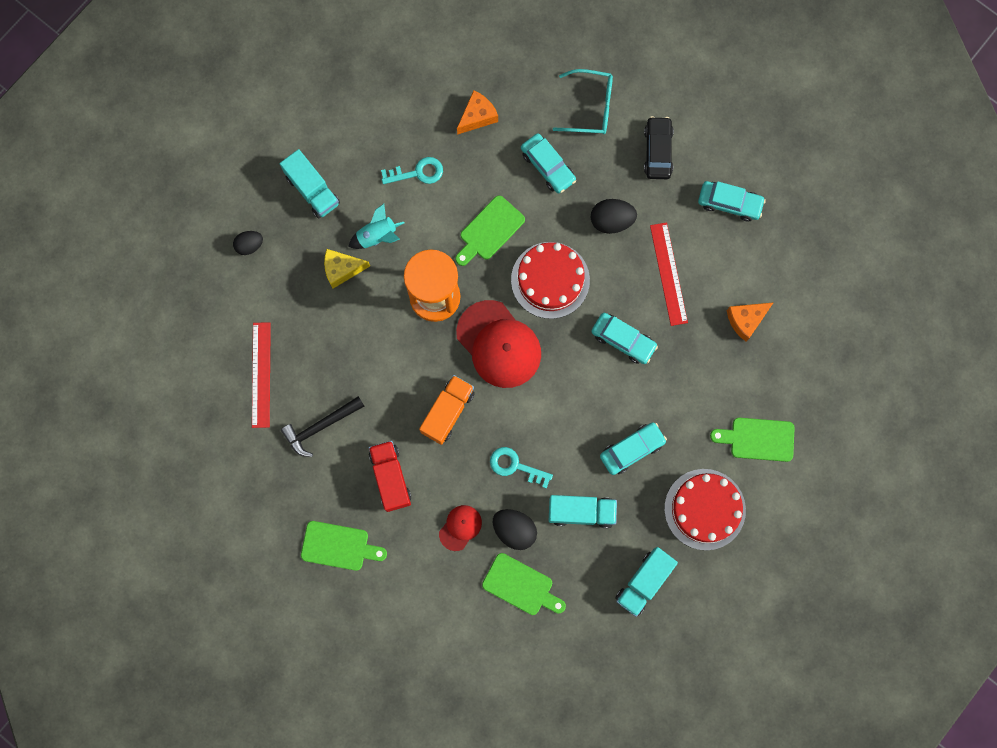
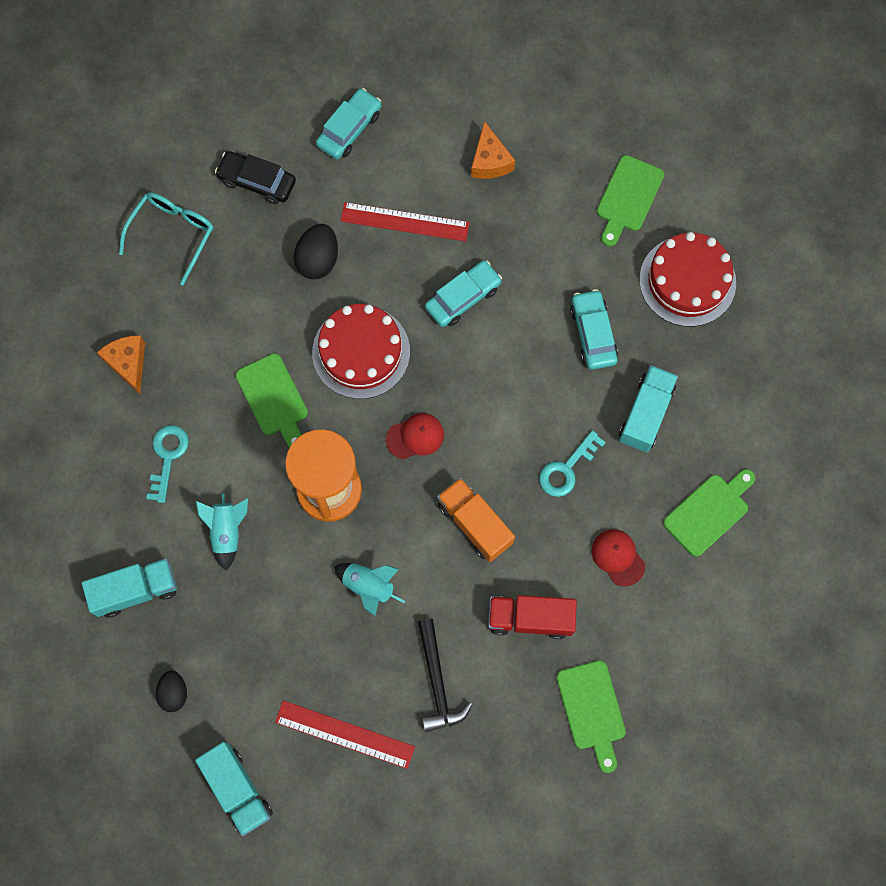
camera: 70 degrees left, 5 degrees down
(339, 546) = (592, 710): green cutting board -> green cutting board turned 135 degrees clockwise
(342, 269) = (251, 589): yellow cheese -> none
(373, 352) = (368, 587): none -> turquoise rocket
(499, 344) = (415, 436): red cap -> red cap, size x0.50
(514, 530) = (641, 496): black egg -> none
(548, 166) = (224, 306): turquoise car -> none
(644, 582) = (748, 375): turquoise truck -> turquoise truck (237, 789)

